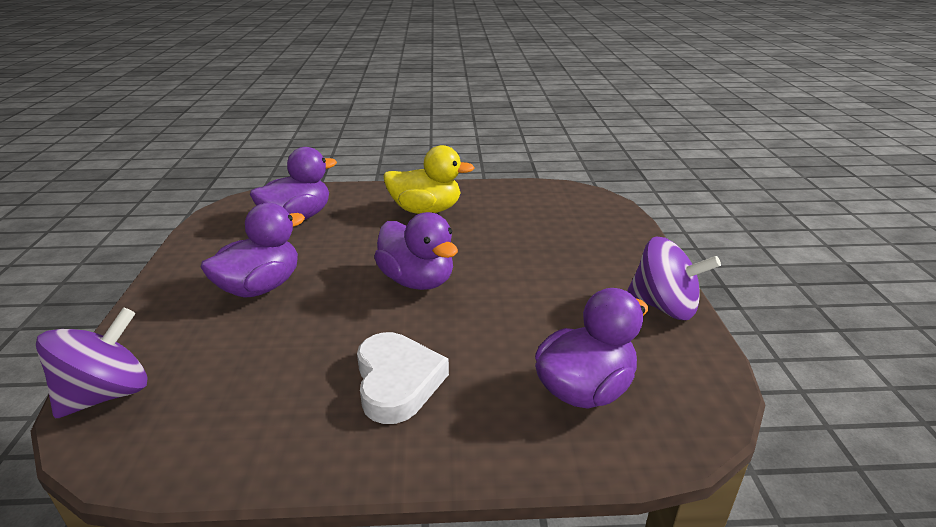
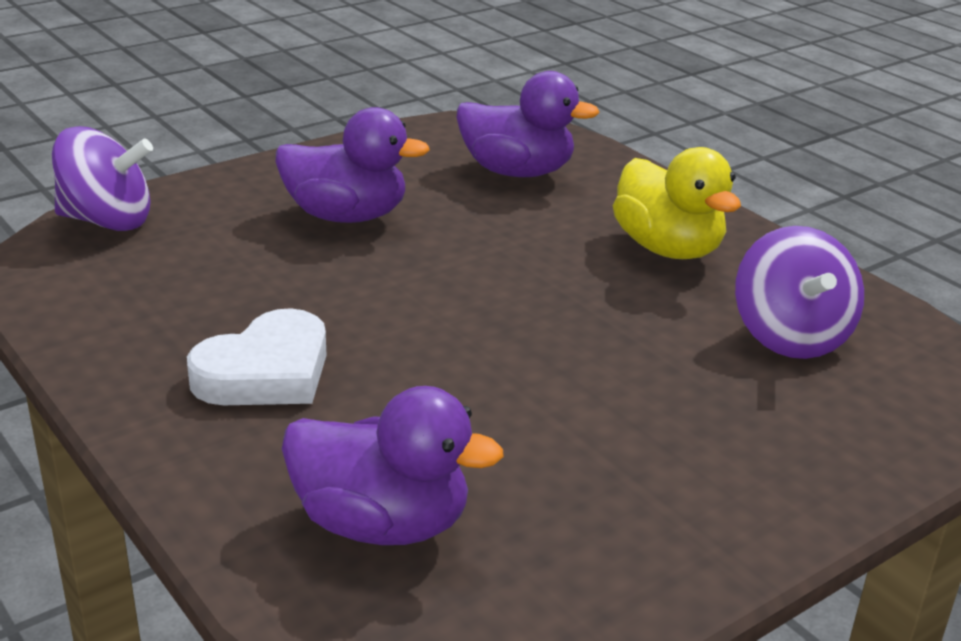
camera: 55 degrees right, 0 degrees up
(417, 281) = (481, 309): purple duck -> none
(664, 306) = (677, 554): purple spinning top -> purple spinning top (790, 337)

